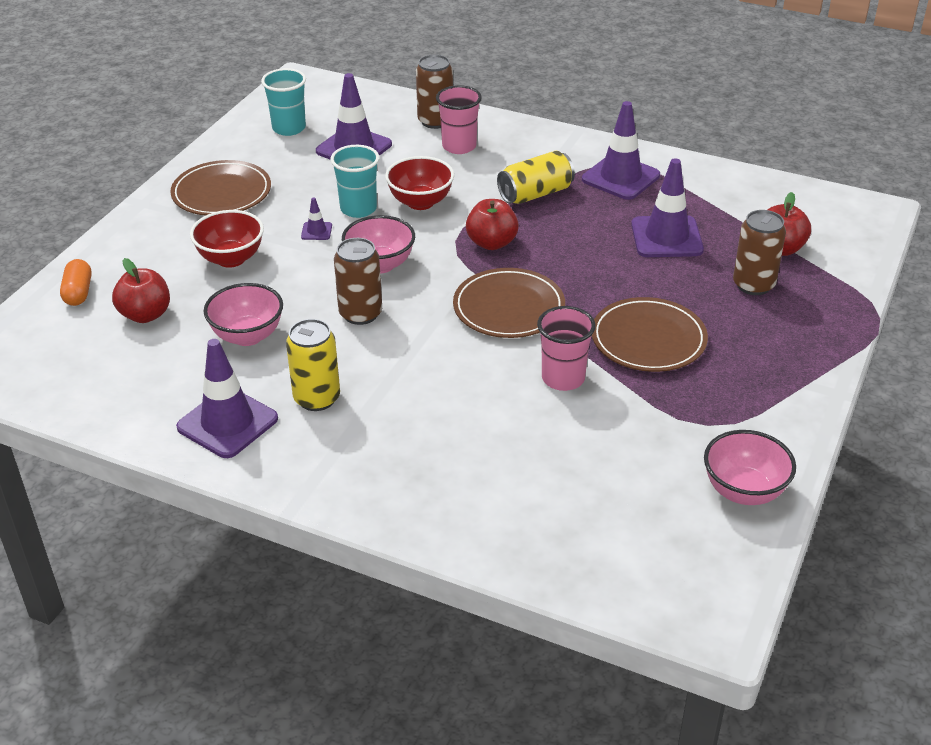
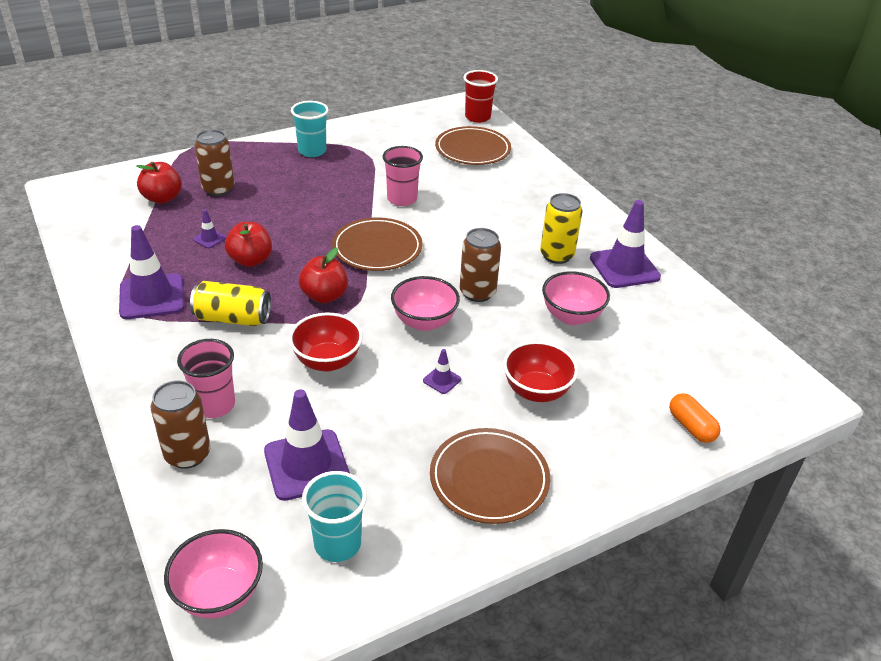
camera: 145 degrees left, 0 degrees up
(78, 292) = (691, 427): orange capsule -> orange capsule turned 60 degrees counterclockwise
(145, 315) = (640, 373): red apple -> red apple (251, 260)
(358, 209) = (384, 384): turquoise cup -> turquoise cup (312, 151)
(648, 339) = (326, 194): brown plate -> brown plate (472, 149)
(659, 598) = (477, 117): none -> red cup
(666, 237) = (209, 239): purple traffic cone -> purple traffic cone, size x0.44
(744, 491) = (389, 126): pink bowl -> pink bowl (219, 594)

